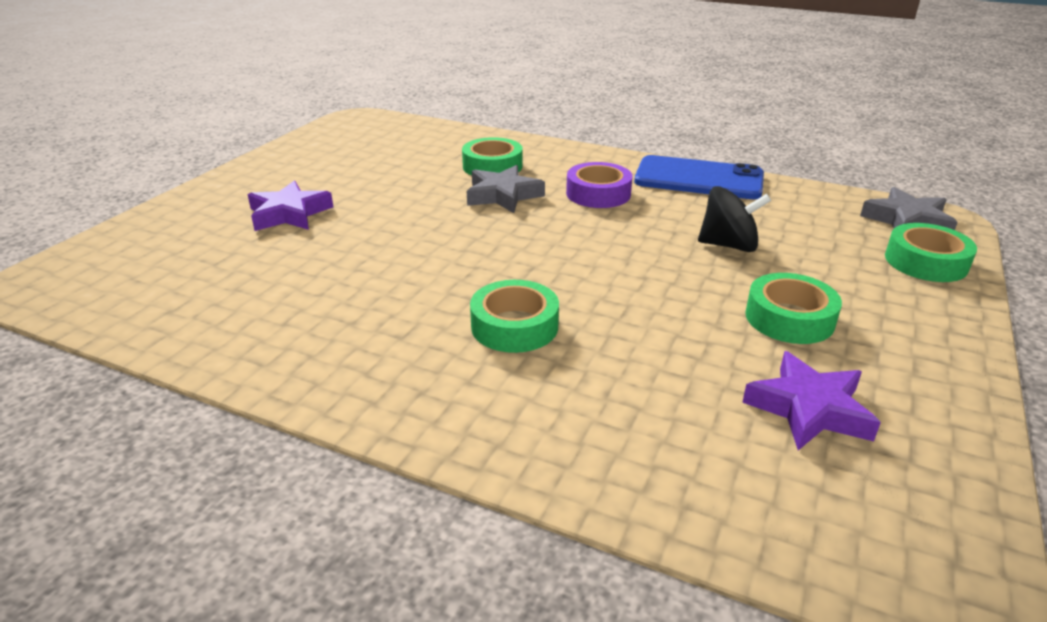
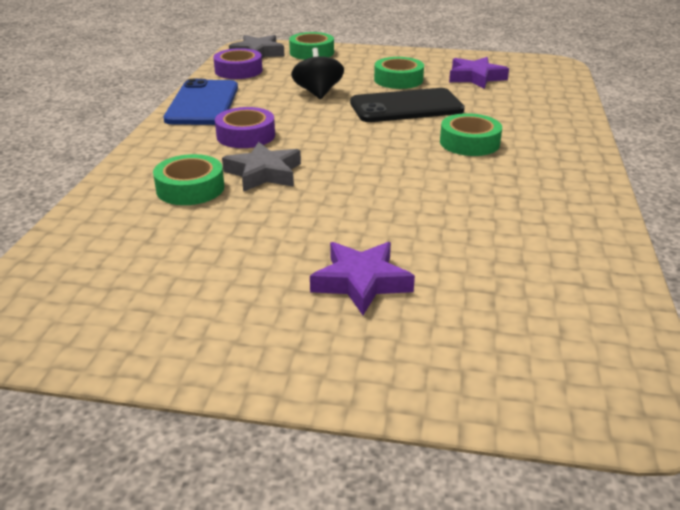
camera: 105 degrees left, 0 degrees up
(663, 303) = (406, 107): none -> black phone
(820, 203) = (238, 71): none -> purple tape

